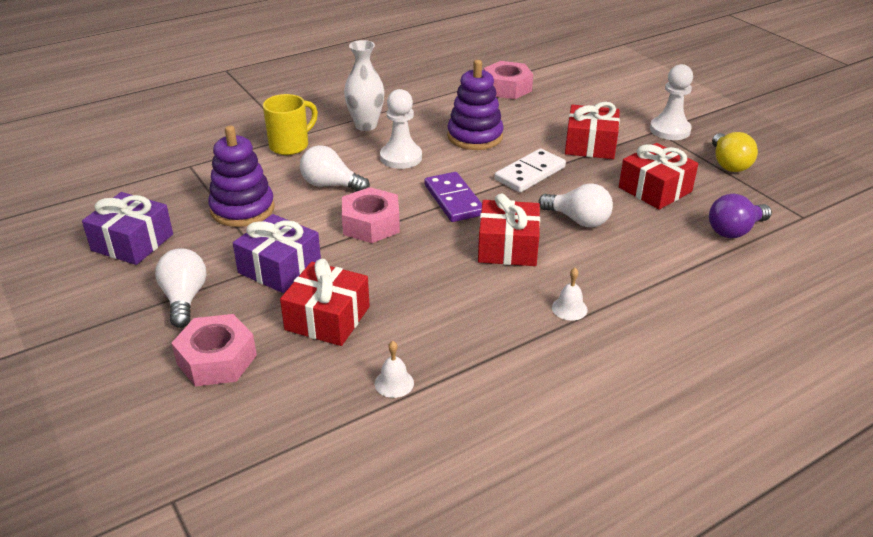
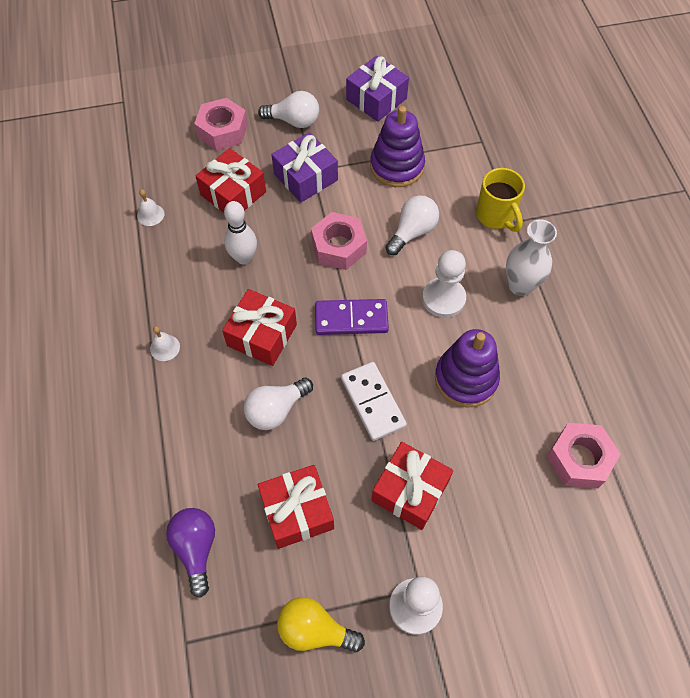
camera: 110 degrees right, 25 degrees up
(420, 284) = (244, 258): none -> white bowling pin

